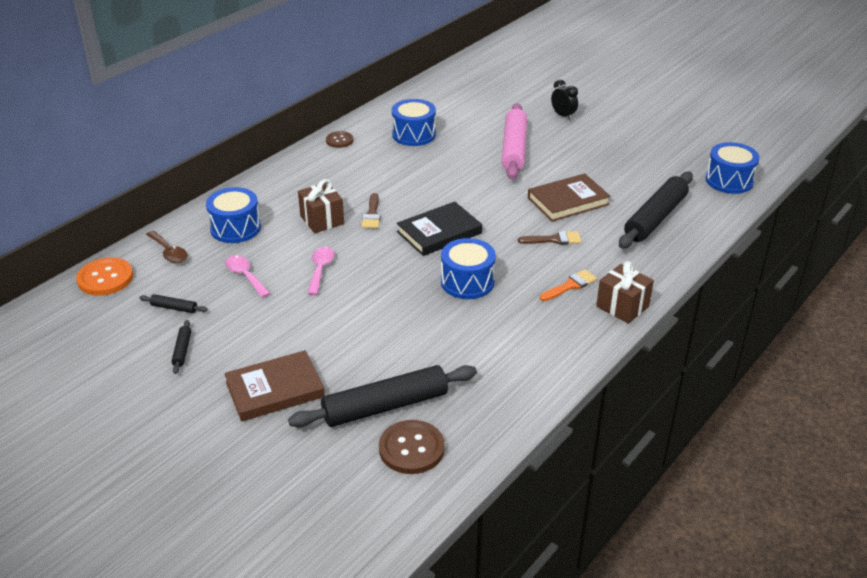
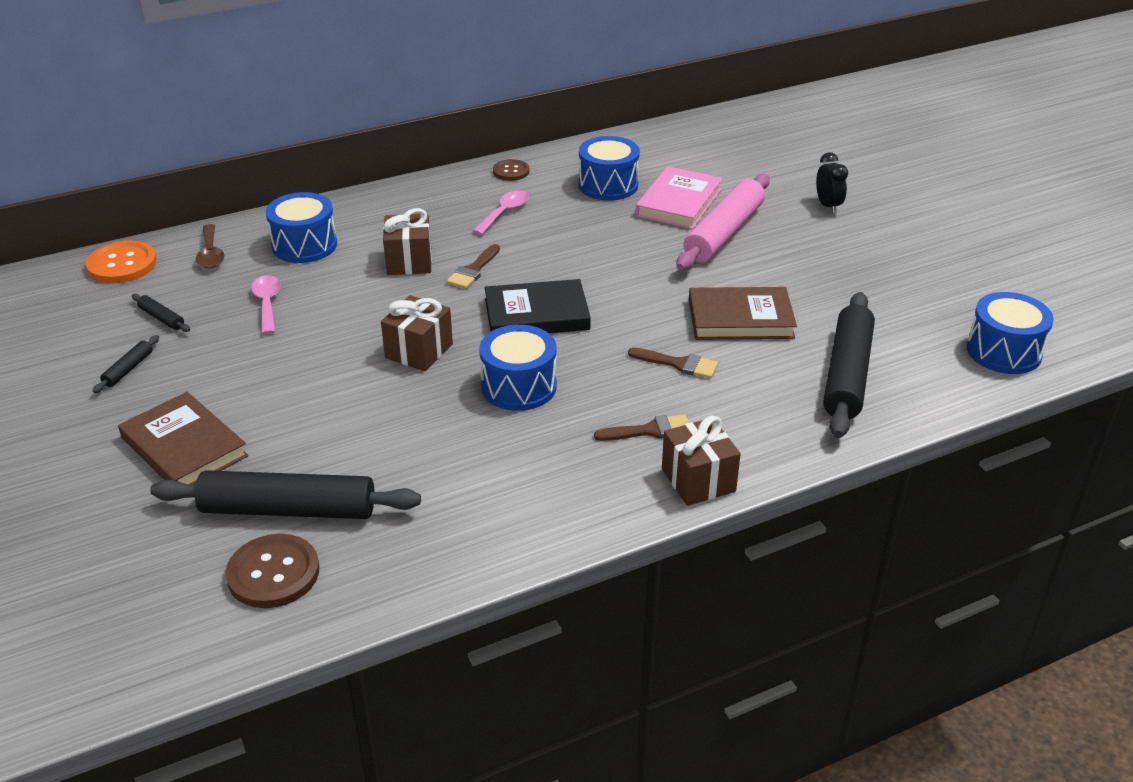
camera: 25 degrees right, 0 degrees up
(275, 389) = (184, 447): brown book -> brown book turned 45 degrees clockwise
(320, 269) = (356, 320): pink spoon -> pink spoon (504, 213)
(382, 278) = (419, 351): none -> brown gift
(469, 135) = (679, 203): none -> pink book
(570, 285) = (650, 430): orange brush -> brown brush
(655, 218) = (847, 374): black rolling pin -> black rolling pin turned 45 degrees counterclockwise

